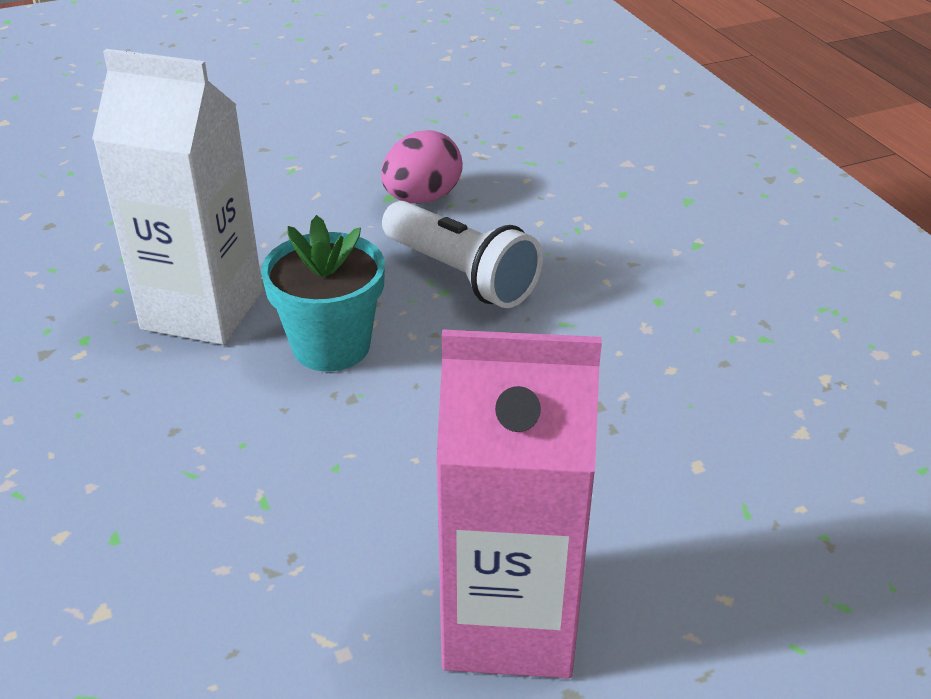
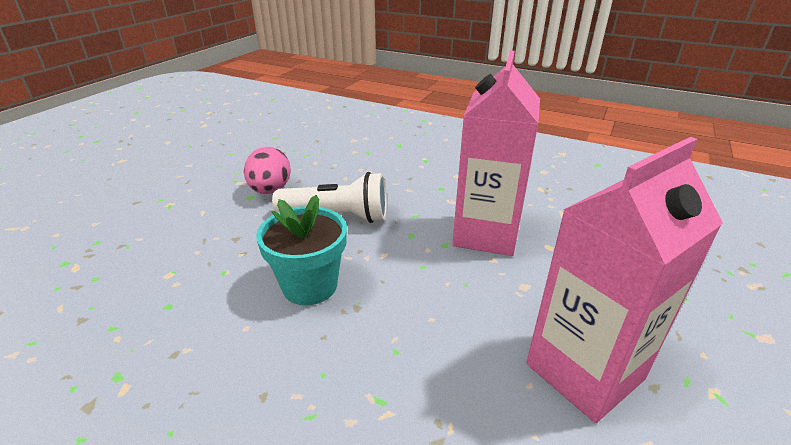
camera: 40 degrees left, 5 degrees down
(202, 310) = (197, 308): white carton -> none
(627, 399) = (485, 234): none -> pink carton

